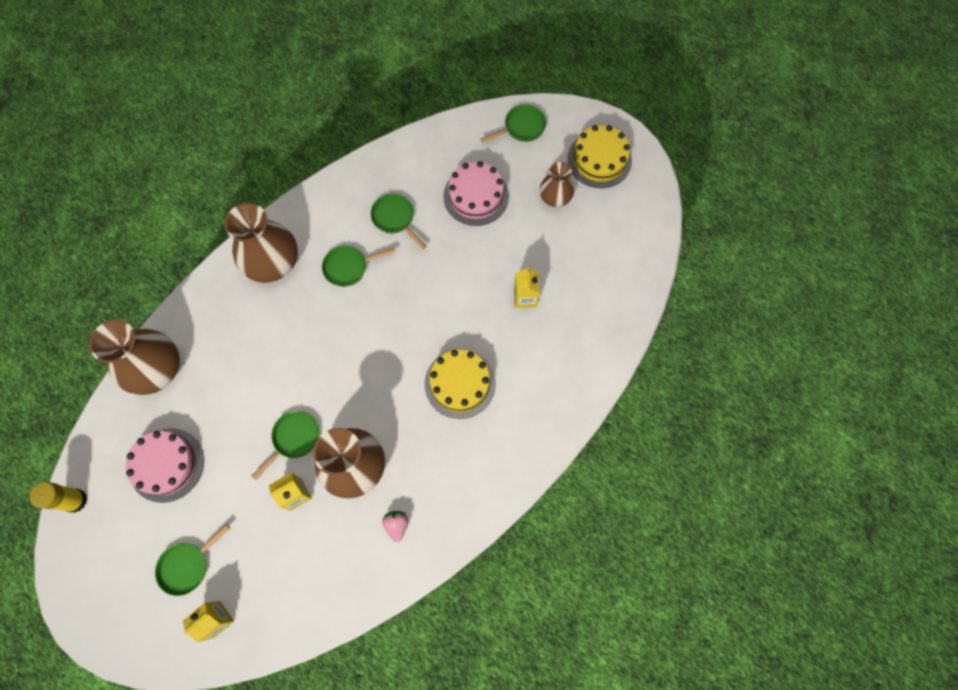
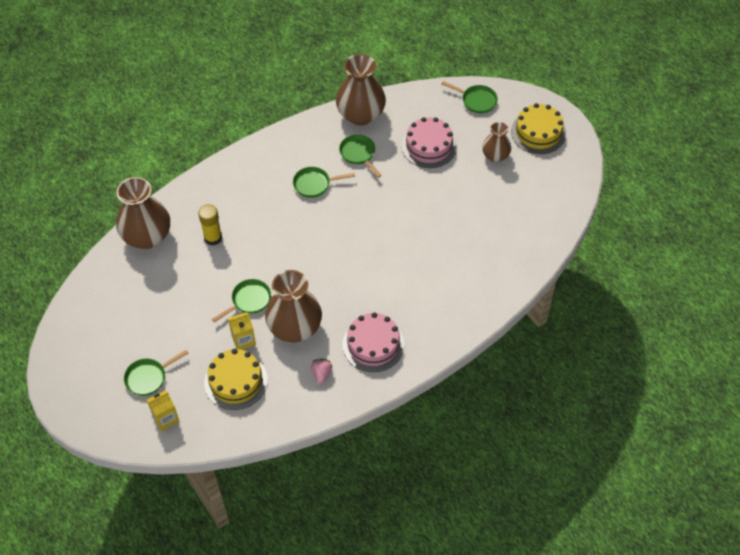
camera: 10 degrees right, 15 degrees down
(75, 500) = (68, 319): yellow glue stick -> yellow glue stick (213, 238)
(167, 465) = (144, 304): pink cake -> pink cake (373, 344)
(273, 263) = (253, 173): brown vase -> brown vase (361, 115)
(460, 383) = (391, 280): yellow cake -> yellow cake (236, 381)
(521, 127) = (476, 100): green pan -> green pan turned 45 degrees clockwise
(525, 297) = (457, 225): yellow carton -> none

